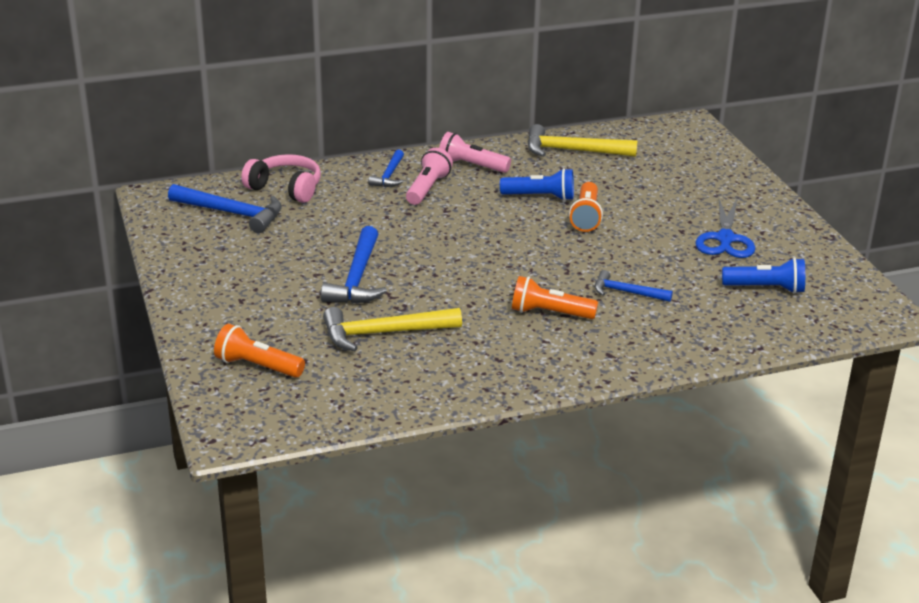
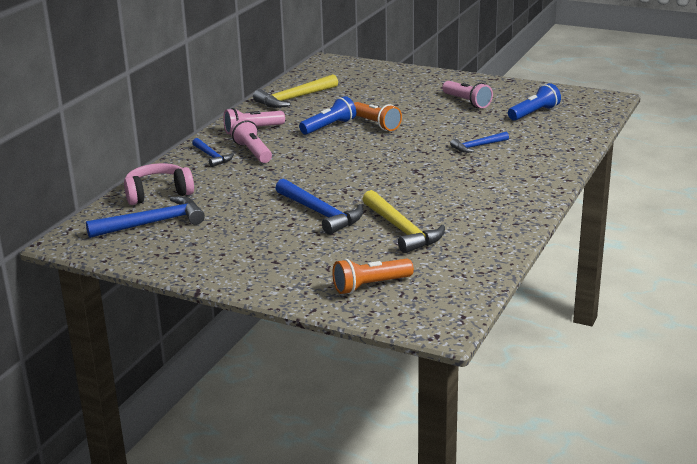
camera: 45 degrees left, 5 degrees down
(383, 333) = (402, 230): yellow hammer -> yellow hammer turned 60 degrees counterclockwise
(549, 313) = (464, 174): orange flashlight -> none
(725, 239) = (467, 102): blue scissors -> pink flashlight

